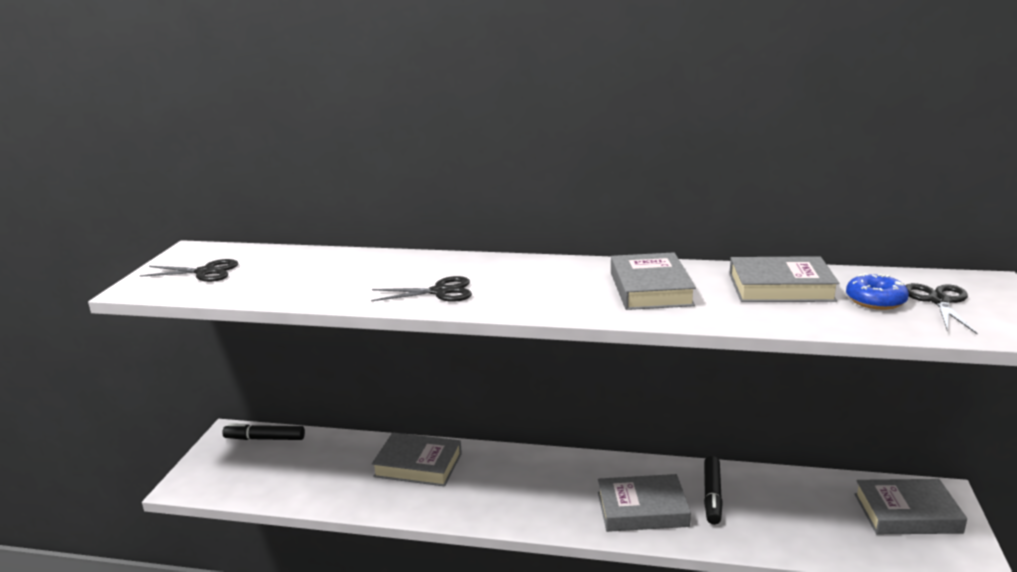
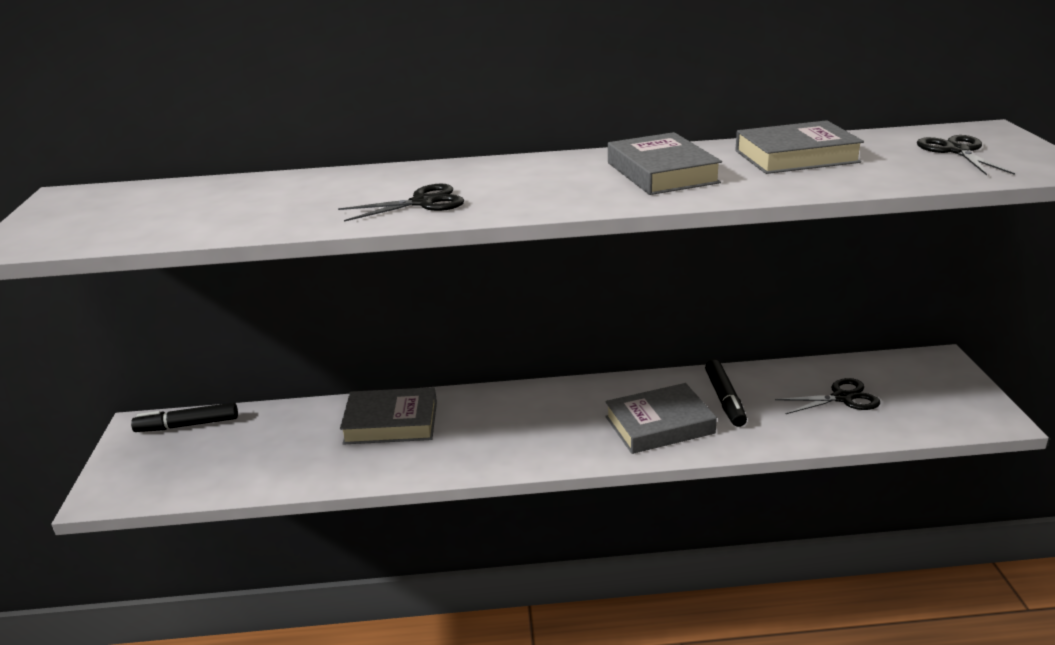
camera: 15 degrees left, 5 degrees up
(205, 272) = (100, 217): black scissors -> black scissors (842, 398)
(875, 300) = (897, 157): blue donut -> none
(907, 513) = (916, 383): grey book -> none

